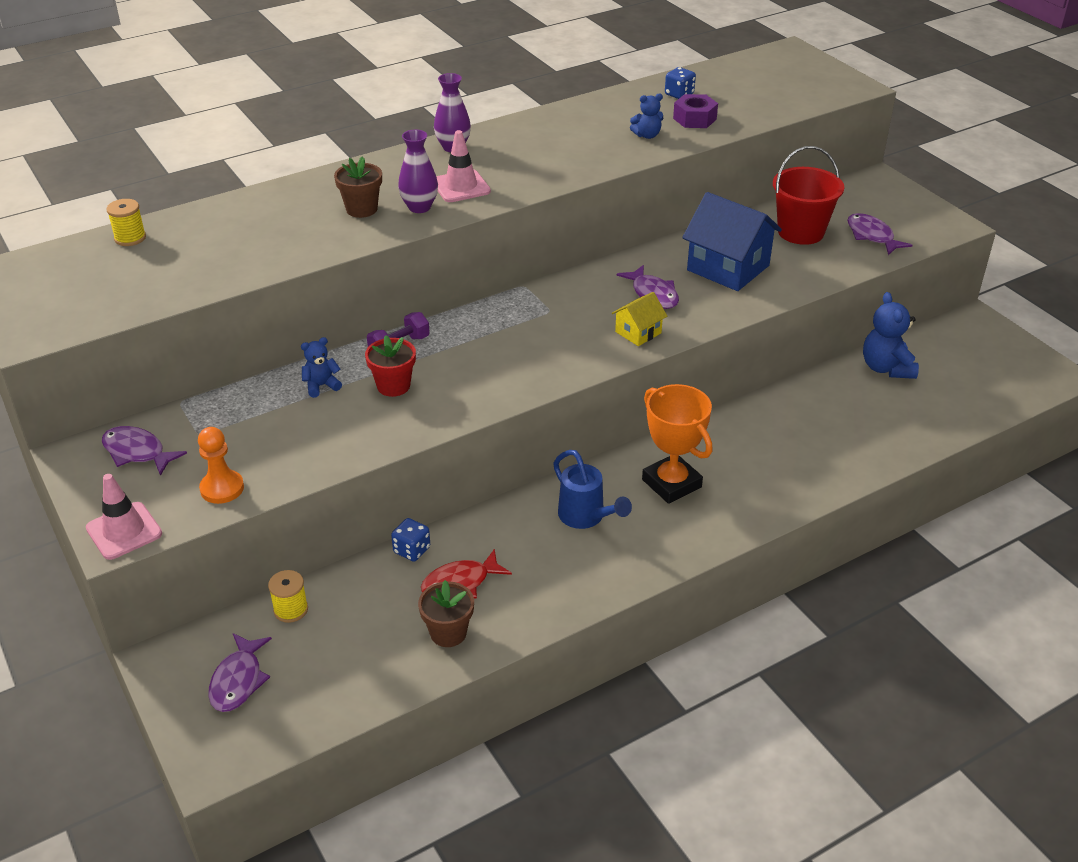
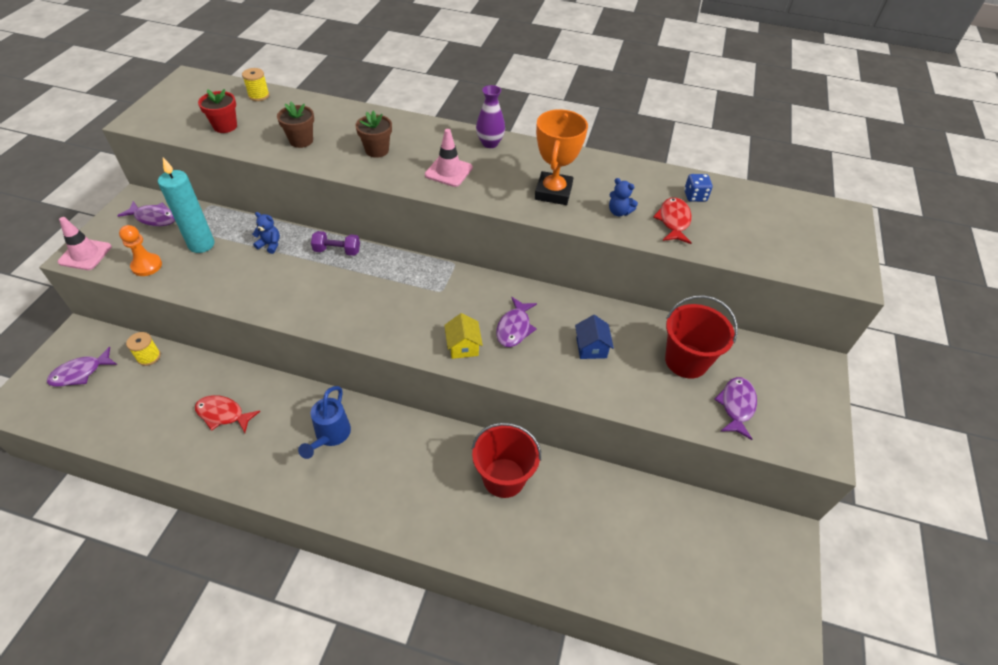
camera: 45 degrees right, 10 degrees up
(137, 452) = (154, 218): purple fish -> purple fish turned 120 degrees clockwise
(246, 434) = (201, 244): none -> turquoise candle
(393, 386) = (296, 272): red flower pot -> red flower pot (225, 126)
(412, 550) = (235, 374): blue dice -> none
(419, 207) = (405, 169): purple vase -> none
(448, 633) = (176, 437): brown flower pot -> brown flower pot (301, 141)
(638, 332) = (463, 346): yellow house -> yellow house turned 75 degrees clockwise
(671, 483) = (402, 460): orange trophy -> orange trophy (553, 192)
(694, 119) = (673, 221): purple nut -> red fish
(728, 268) = (591, 348): blue house -> blue house, size x0.51
(762, 432) = (504, 477): none -> red bucket
(886, 368) = (657, 510): blue teddy bear -> none

